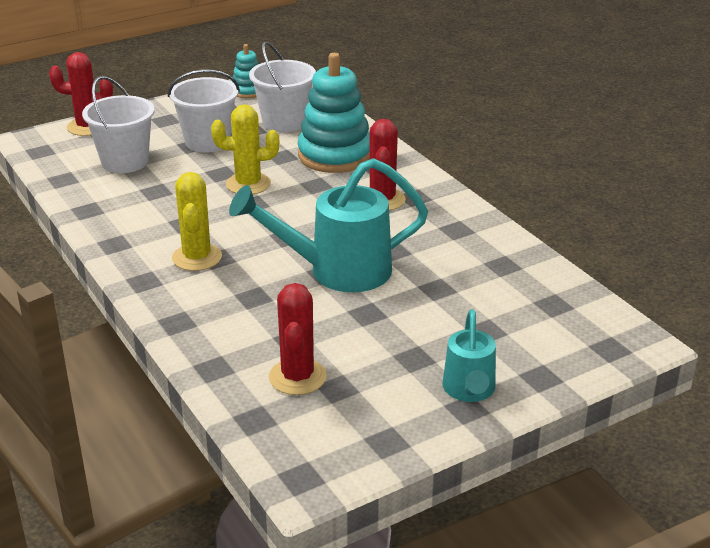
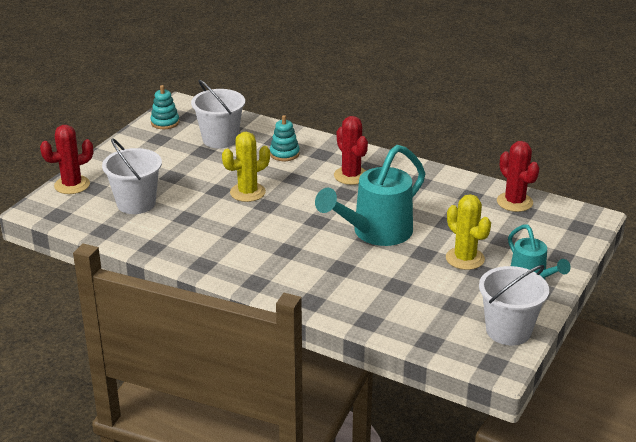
camera: 30 degrees left, 0 degrees up
(197, 257) = (273, 254): yellow cactus -> yellow cactus (465, 258)
(207, 142) = (181, 170): white bucket -> white bucket (508, 330)
(297, 377) = (426, 307): red cactus -> red cactus (514, 202)
(335, 155) = (284, 154): turquoise stacking toy -> turquoise stacking toy, size x0.51

